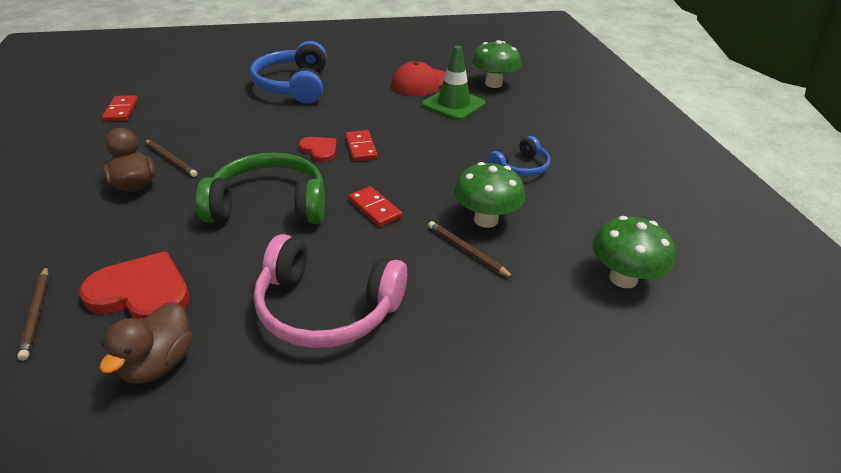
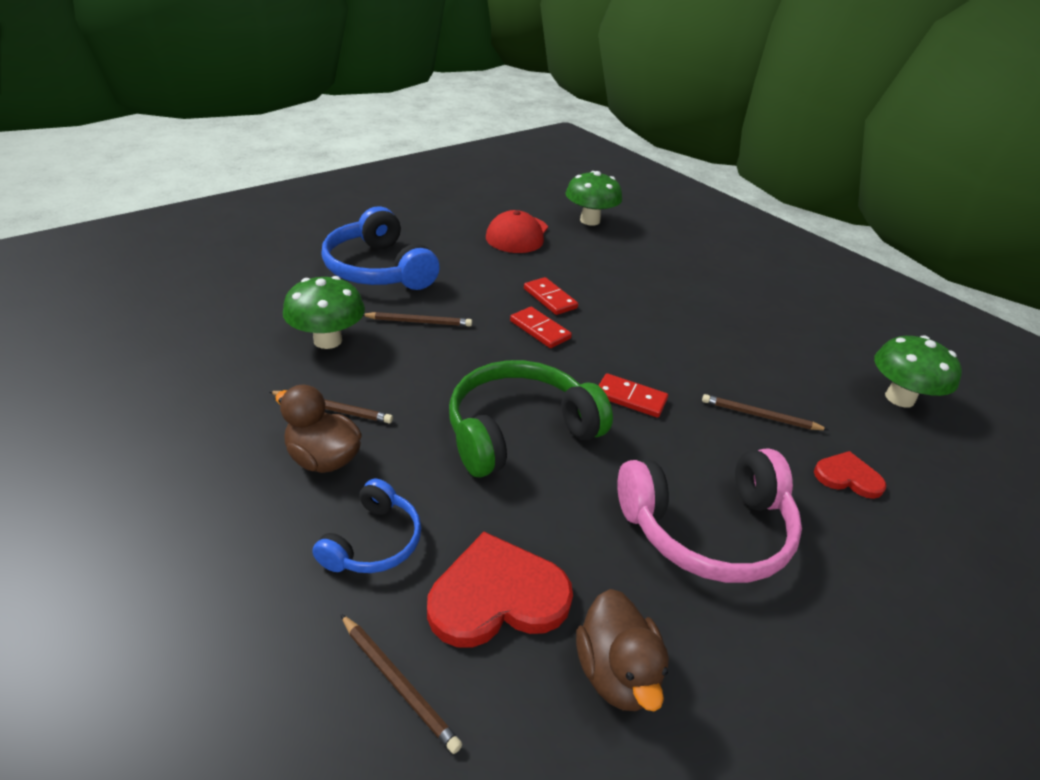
camera: 30 degrees left, 0 degrees up
(121, 110) = (180, 358): red domino -> red domino (550, 298)
(282, 123) = (419, 322): none -> brown pencil
(319, 150) = (499, 345): red heart -> red heart (847, 477)
(453, 104) = (577, 254): green traffic cone -> none
(486, 219) = (740, 376): green mushroom -> green mushroom (328, 340)
(521, 167) = (710, 310): blue headphones -> blue headphones (374, 542)

